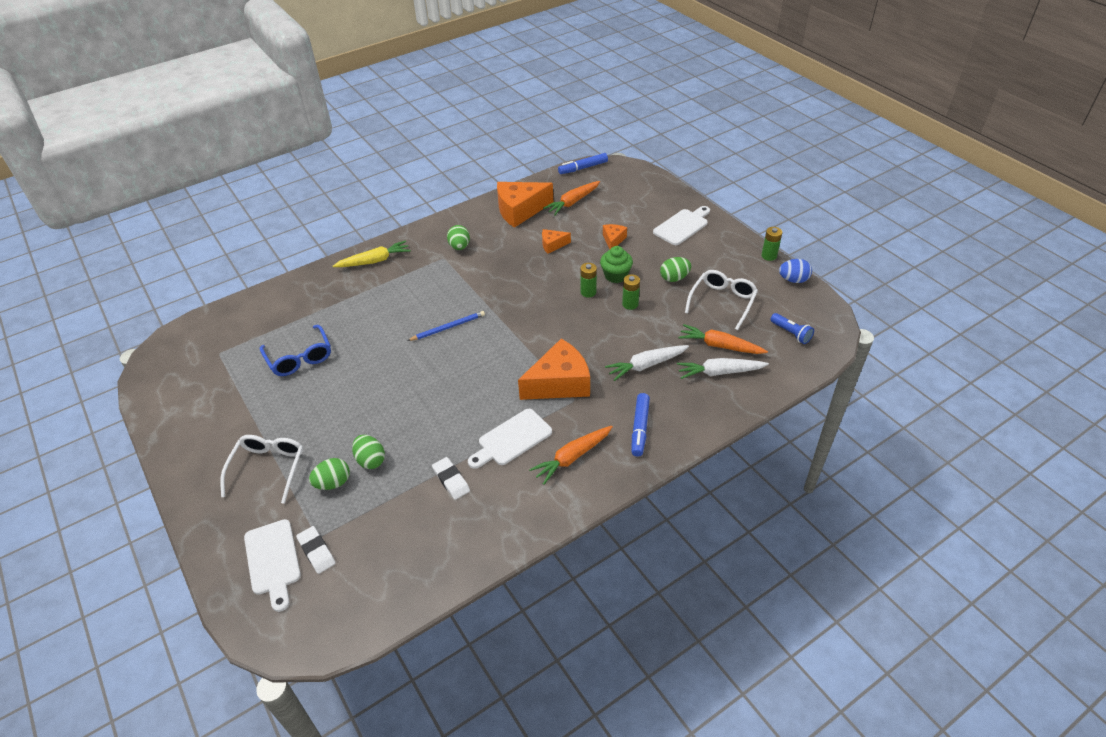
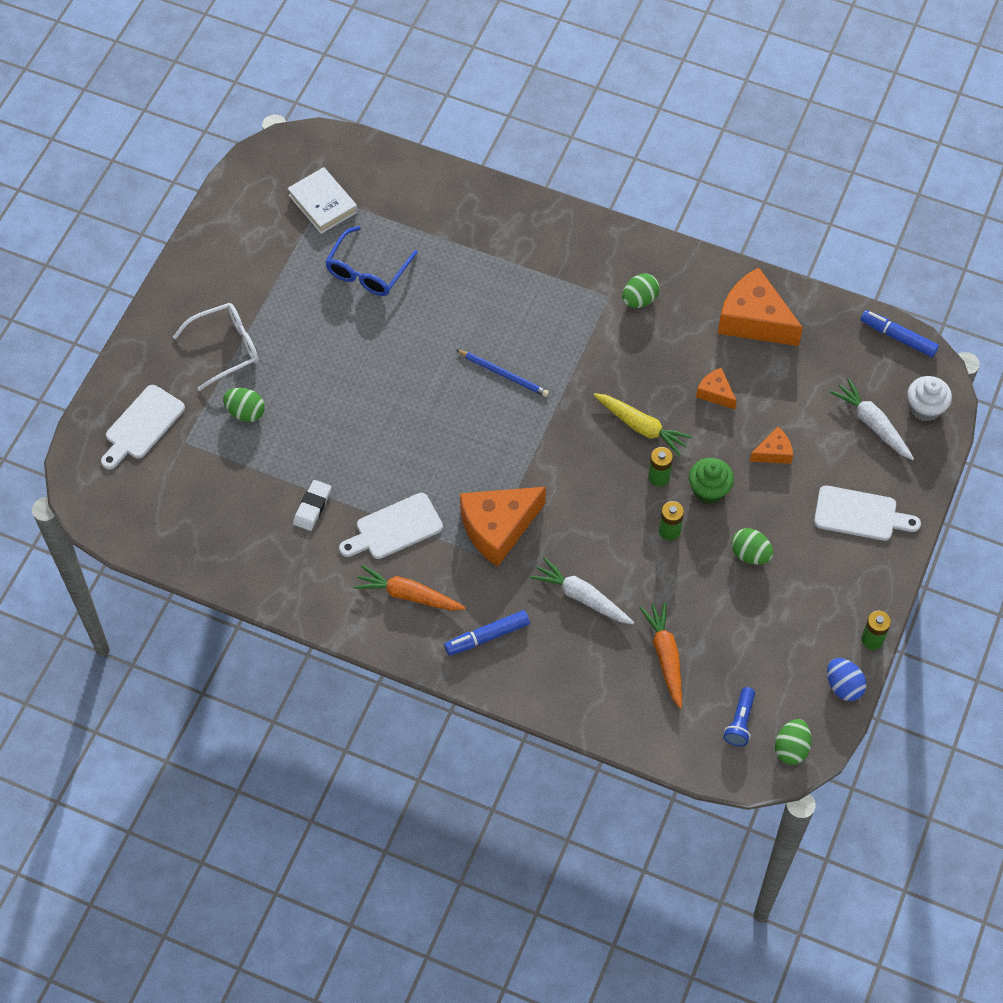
camera: 55 degrees right, 15 degrees up
(222, 356) = (323, 204): none -> white book
(316, 551) = (171, 452): white eraser -> none
(370, 460) = (290, 425): green egg -> green egg (791, 748)
(374, 261) = (553, 233): yellow carrot -> yellow carrot (641, 427)
(512, 439) = (394, 528): white cutting board -> white cutting board turned 45 degrees counterclockwise
(559, 383) = (498, 528): orange cheese -> orange cheese turned 120 degrees clockwise
(573, 202) = (815, 367): orange carrot -> none
(635, 177) = (925, 408): none -> white cupcake
(719, 372) = (622, 675): white carrot -> white carrot (872, 424)
(722, 302) = (744, 625): white glasses -> none

